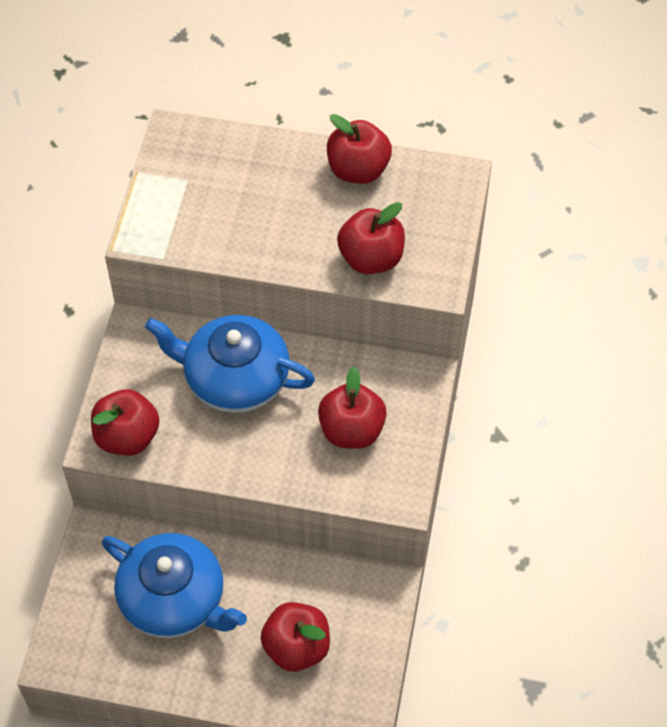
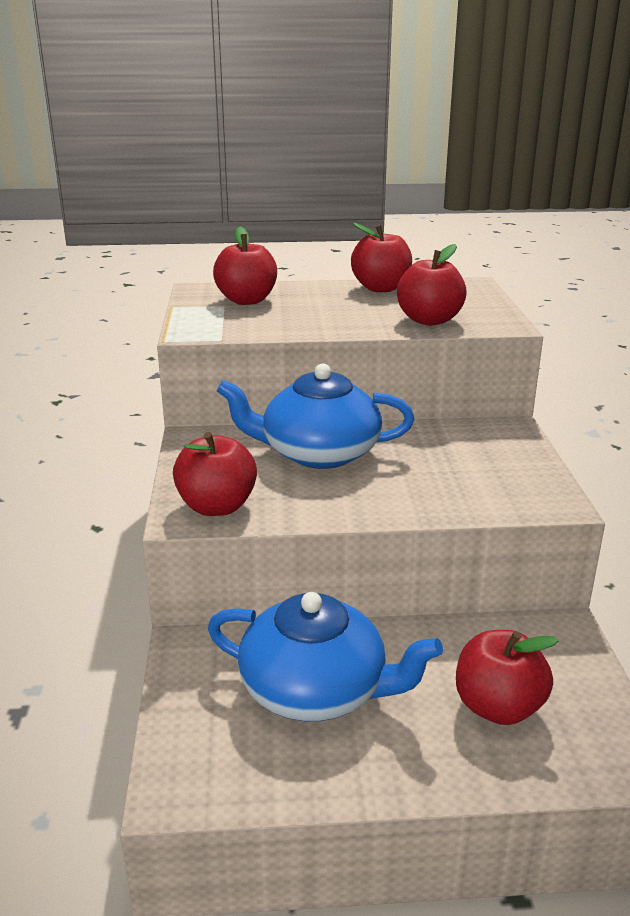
camera: 15 degrees left, 30 degrees down
(351, 430) = (466, 468): red apple -> red apple (247, 300)

